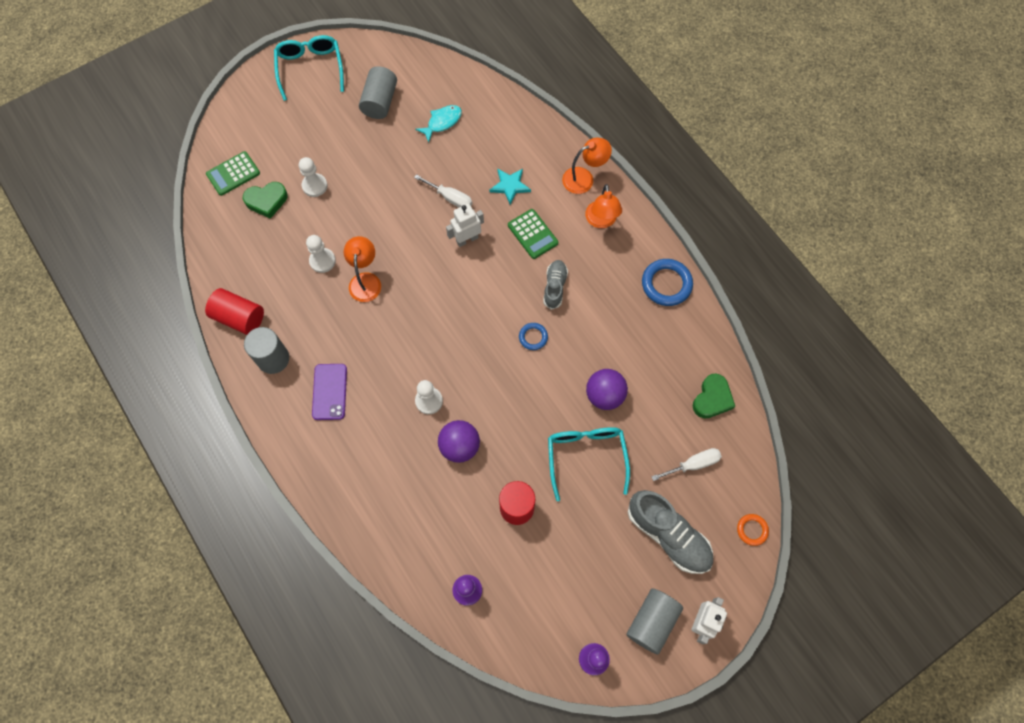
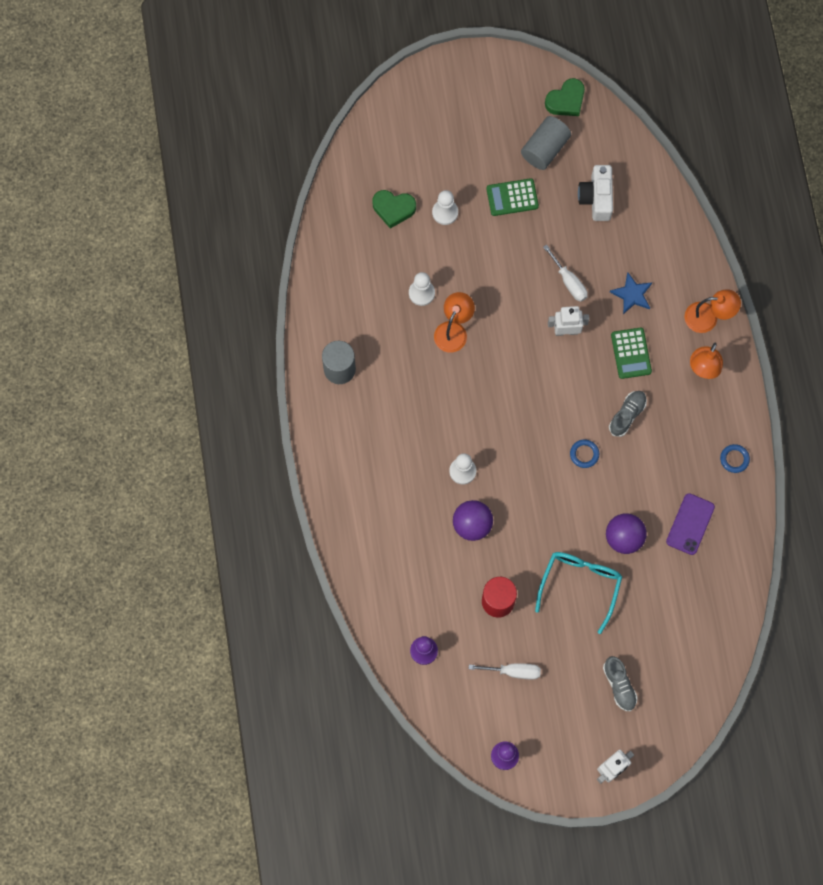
camera: 25 degrees right, 5 degrees up
(233, 174) = (372, 166): green calculator -> green calculator (512, 197)
(239, 317) = (324, 316): red cylinder -> none
(310, 68) = (491, 82): turquoise glasses -> none
(329, 392) = (377, 422): purple phone -> purple phone (690, 524)
(442, 122) = (596, 198): turquoise fish -> white camera
(510, 186) = (632, 294): turquoise star -> blue star
(652, 622) = (568, 749): grey cylinder -> none
(666, 284) = (734, 459): blue ring -> blue ring, size x0.56
(668, 535) = (619, 685): grey shoe -> grey shoe, size x0.58
(693, 464) = (673, 635): white screwdriver -> white screwdriver (513, 671)
(712, 399) = (721, 585): green heart -> green heart (566, 100)
(752, 530) = (695, 715): orange ring -> none

